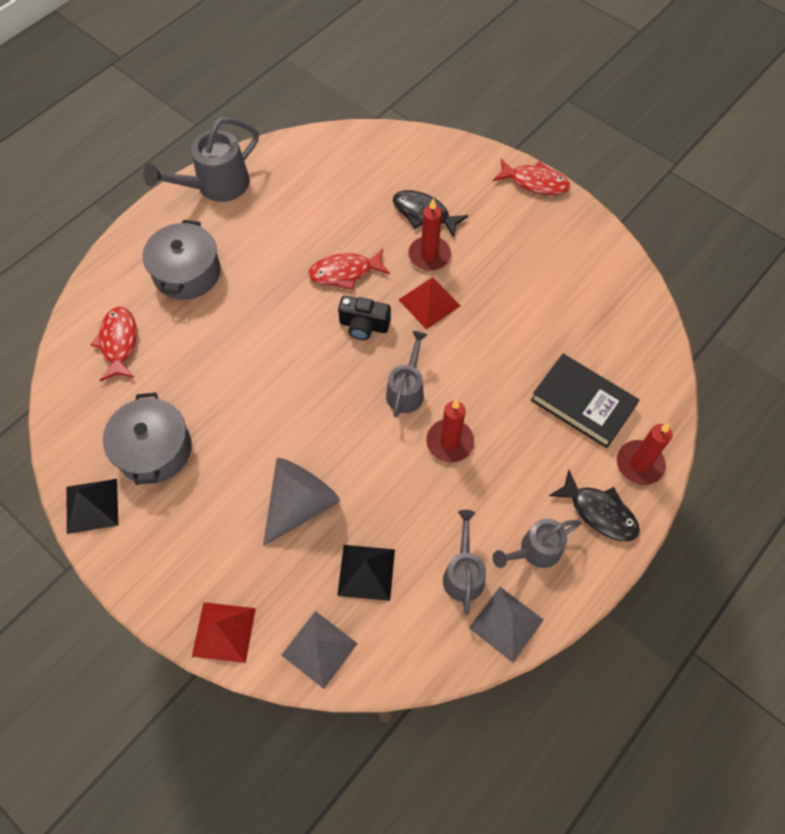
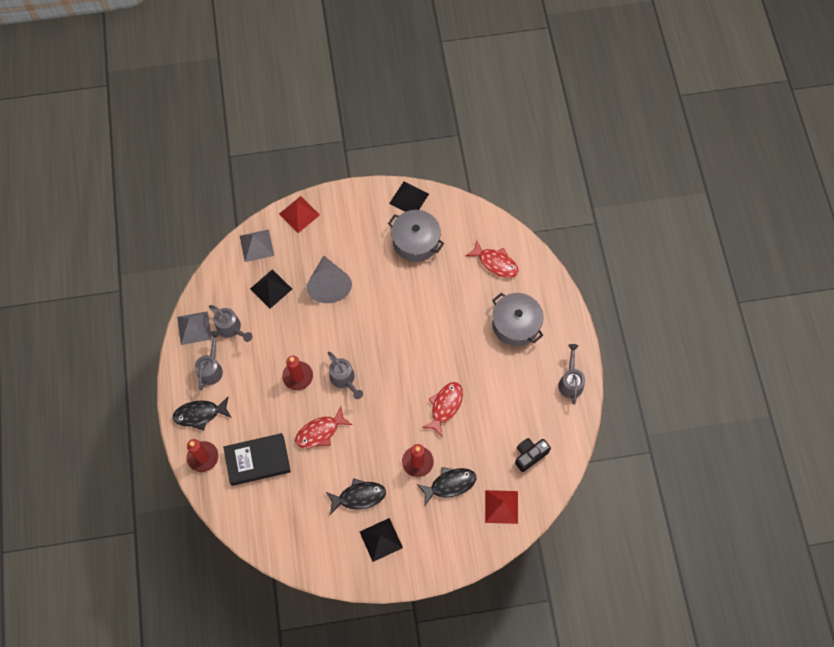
camera: 130 degrees right, 5 degrees up
(216, 186) = (570, 382): grey watering can -> grey watering can, size x0.64
(364, 326) = (401, 389): black camera -> black camera (529, 455)
(429, 302) = (386, 435): red pyramid -> red pyramid (501, 507)
(517, 280) = (359, 496): none -> black fish
(535, 182) = (417, 574): red fish -> red fish (320, 432)
(537, 231) = (381, 539): none -> black pyramid

